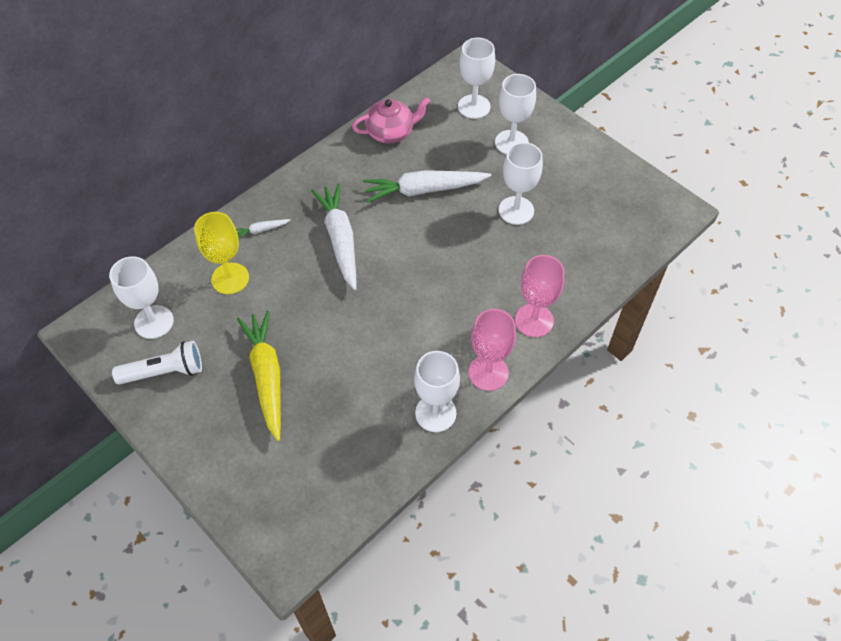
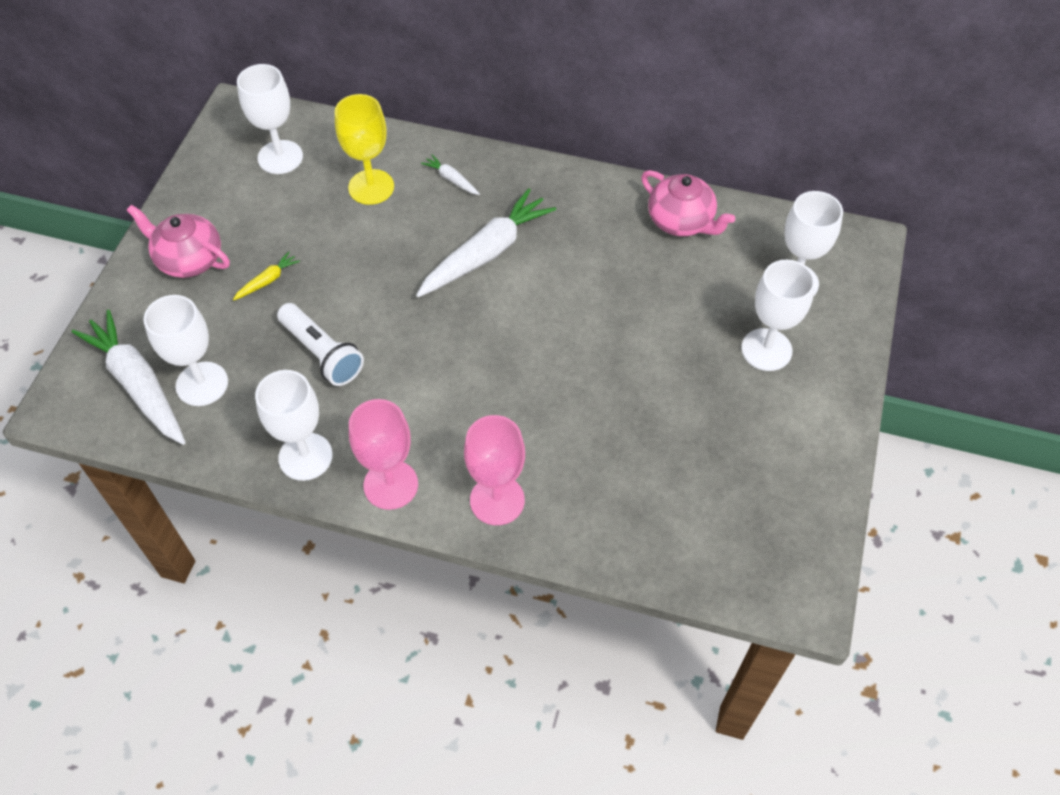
camera: 60 degrees right, 0 degrees up
(164, 372) = (227, 197): white flashlight -> white flashlight (322, 353)
(207, 420) = (189, 259): none -> pink teapot
(267, 376) = (267, 281): yellow carrot -> yellow carrot, size x0.44
(424, 190) = (617, 295): white carrot -> white carrot (138, 384)
(516, 210) = (657, 405): white goblet -> white goblet (202, 384)

